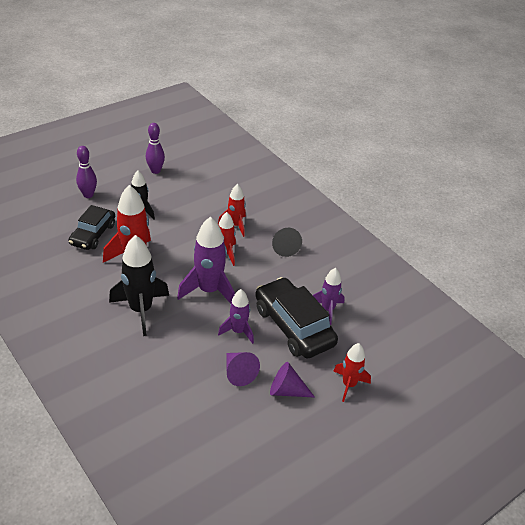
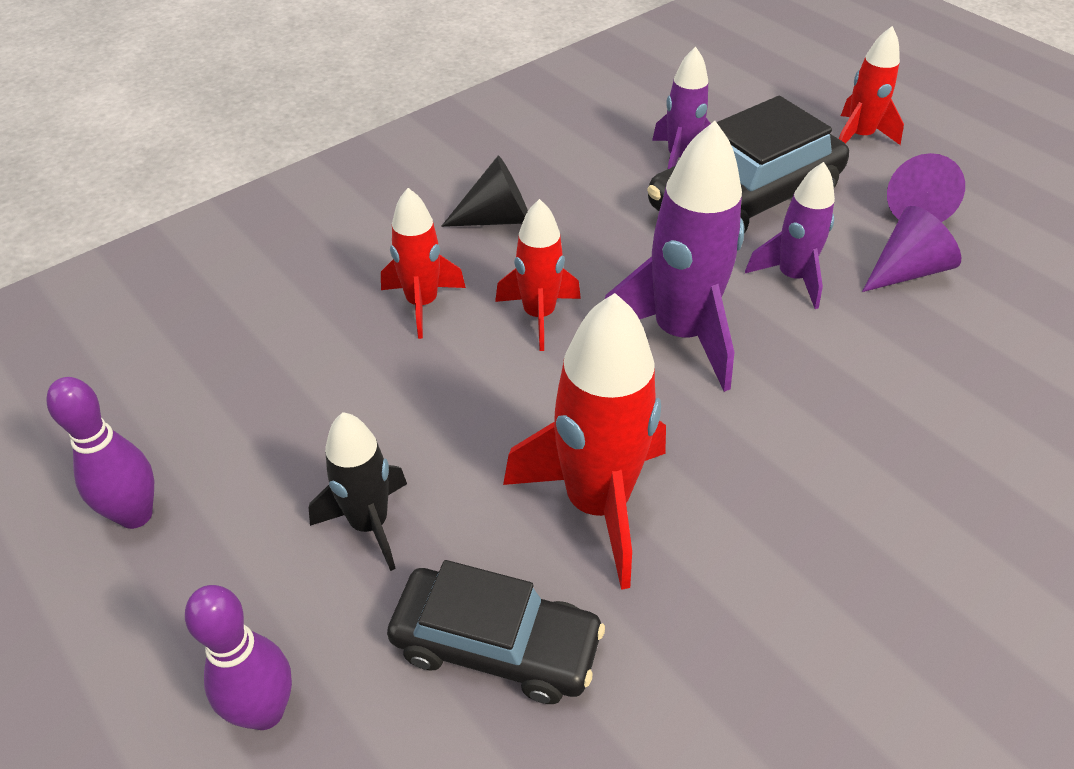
camera: 90 degrees left, 5 degrees up
(141, 310) = (794, 460): black rocket -> none

